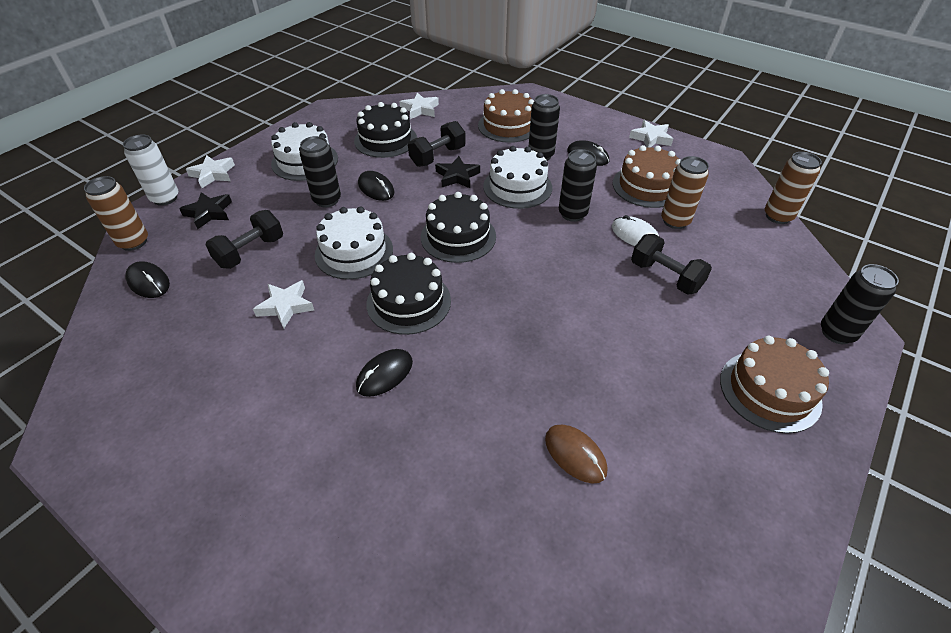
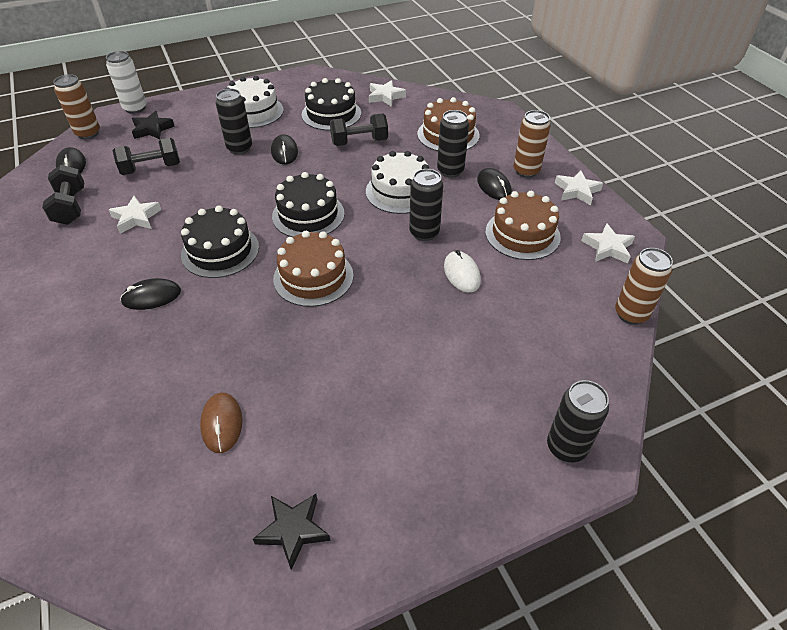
camera: 30 degrees right, 0 degrees up
(213, 174) = (181, 101): white star -> white star (608, 247)
(354, 252) = (220, 196): white cake -> none
(457, 176) = (358, 164): black star -> black star (293, 530)
(665, 276) = (450, 321): black dumbbell -> black dumbbell (70, 207)
(675, 221) = (515, 276): brown can -> brown can (526, 171)
(769, 390) = (438, 462): brown cake -> brown cake (313, 277)

